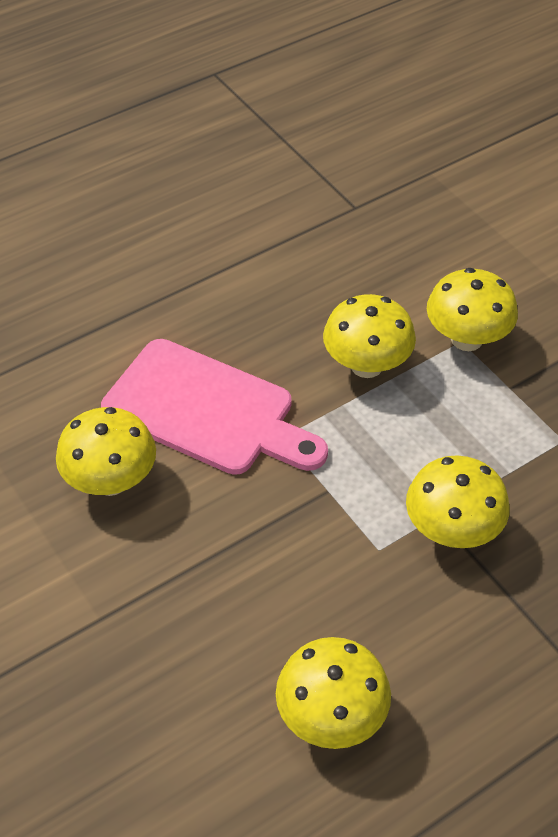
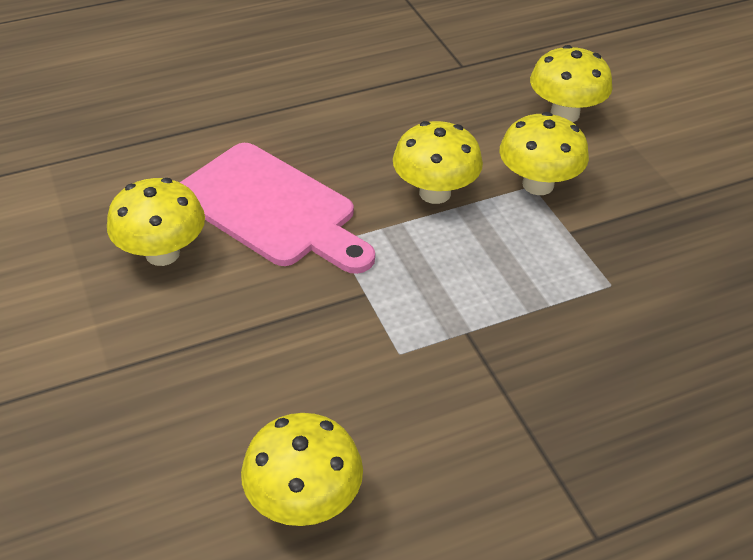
camera: 10 degrees right, 5 degrees down
(452, 530) = (477, 348): yellow mushroom -> yellow mushroom (564, 114)

